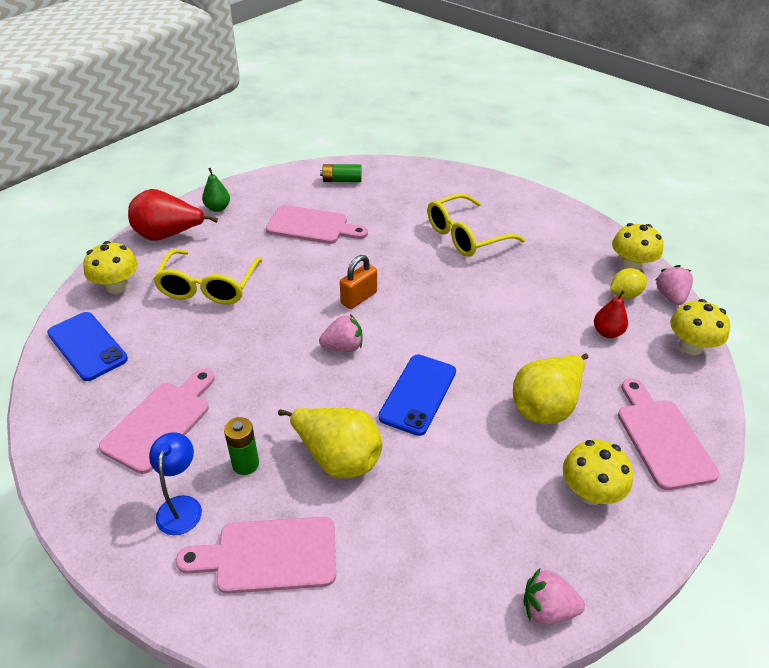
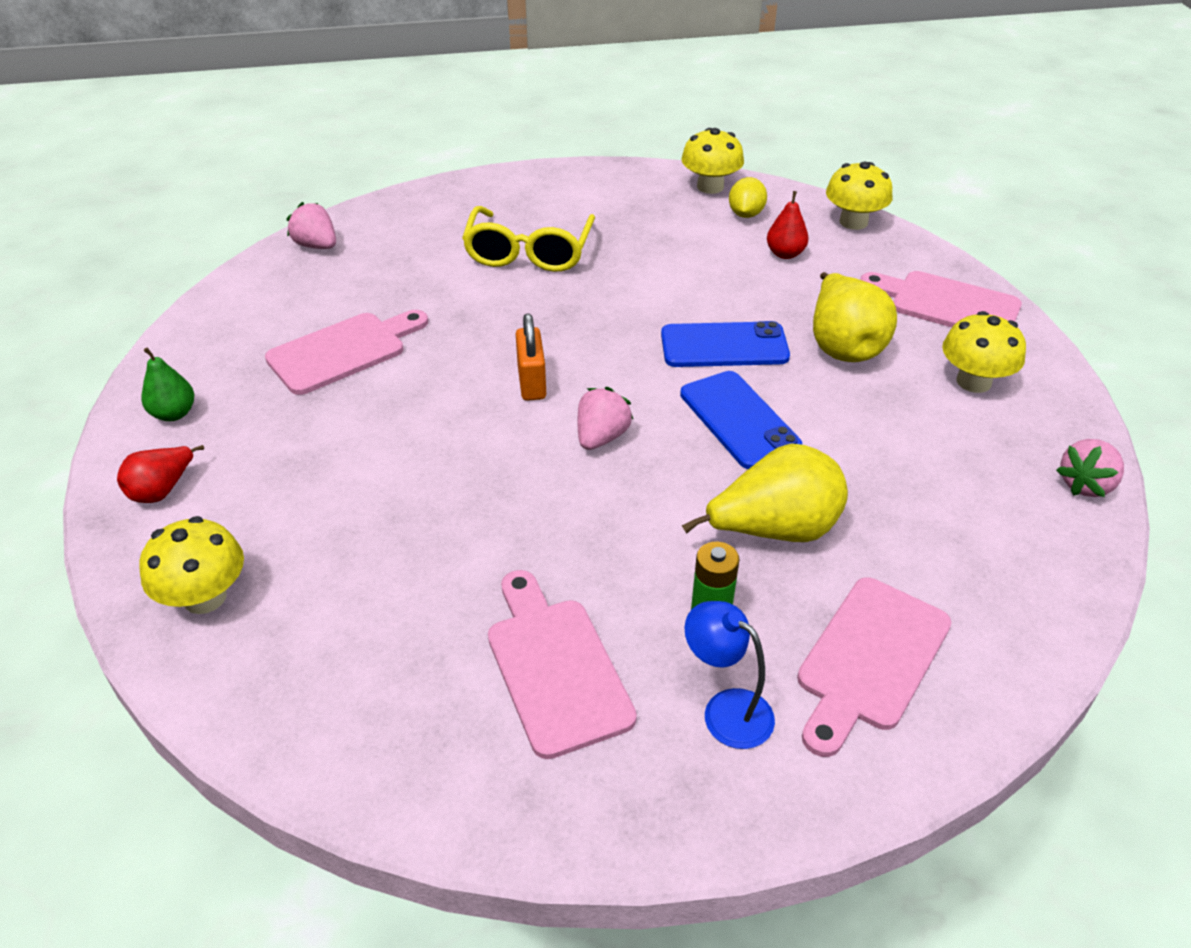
camera: 50 degrees left, 0 degrees up
(87, 346) = (303, 688): blue phone -> blue phone (724, 346)
(168, 235) = (162, 490): red pear -> red pear, size x0.57
(208, 287) = (338, 501): yellow glasses -> none
(342, 180) = (287, 282): green battery -> none
(670, 296) = (778, 193): pink strawberry -> pink strawberry (316, 246)

